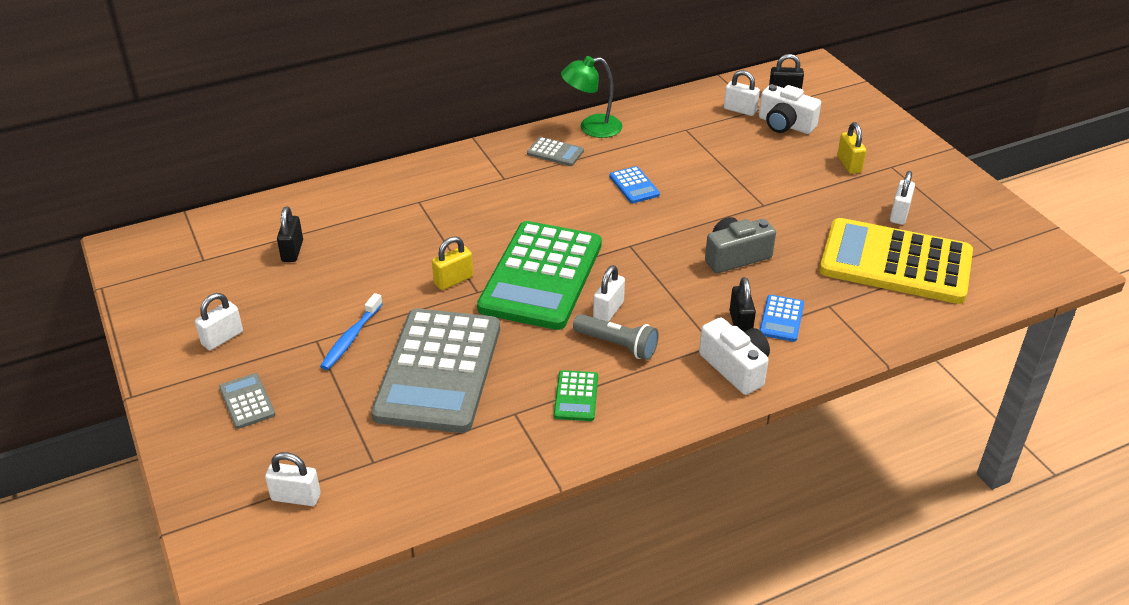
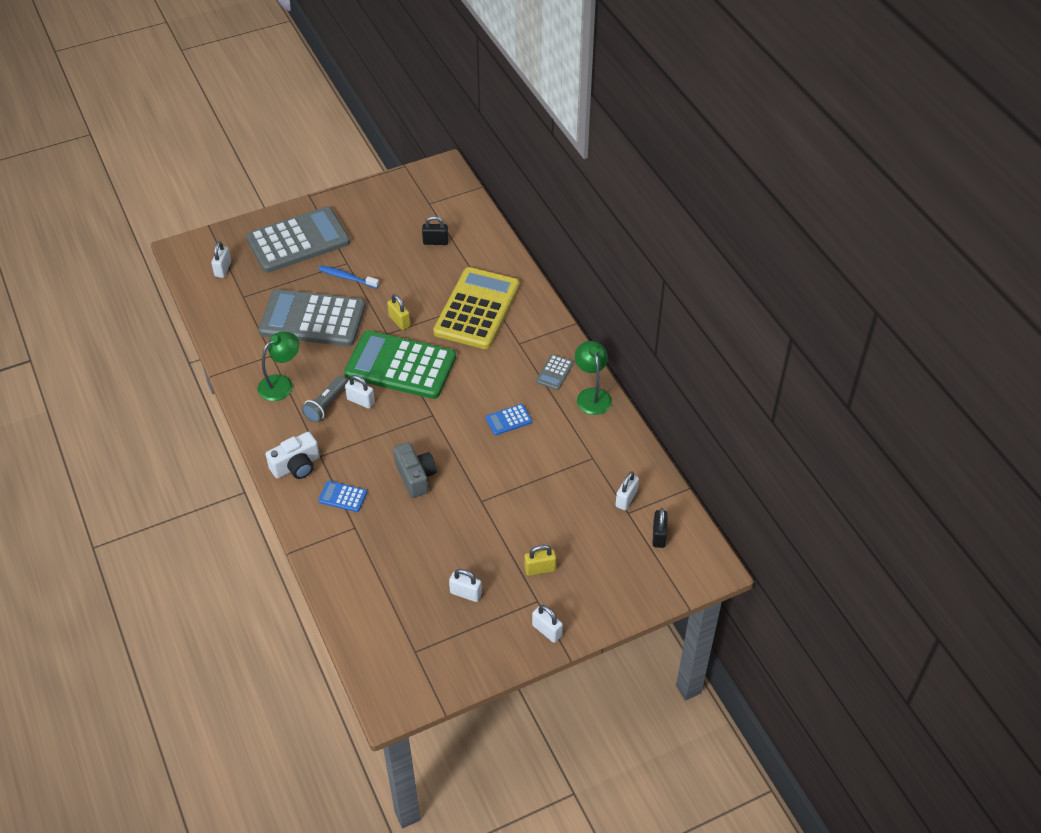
camera: 90 degrees right, 10 degrees up
(222, 338) = (353, 223): white padlock -> white padlock (547, 630)
(247, 401) = (298, 241): grey calculator -> grey calculator, size x2.48
(576, 396) = (281, 383): green calculator -> green lamp
(740, 323) = (340, 472): black padlock -> none
(785, 124) = (603, 530): white camera -> none
(895, 263) = (401, 579): yellow calculator -> yellow calculator (477, 309)

